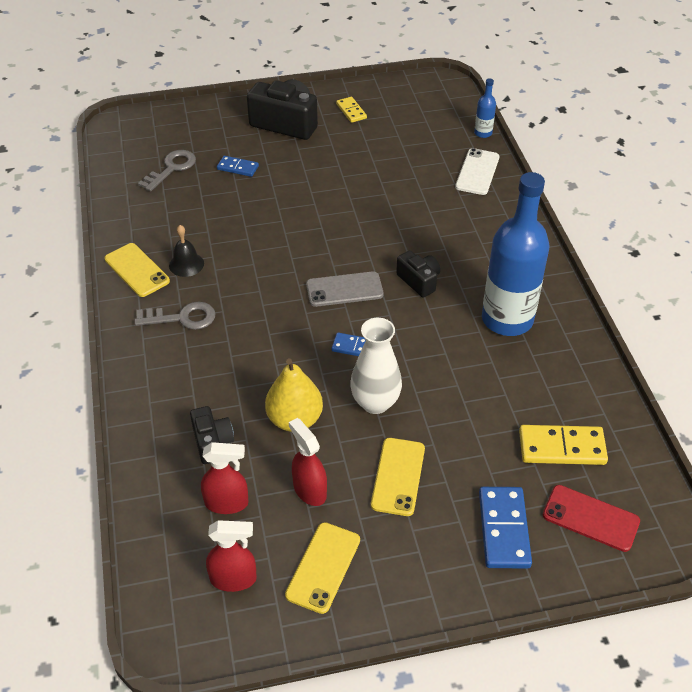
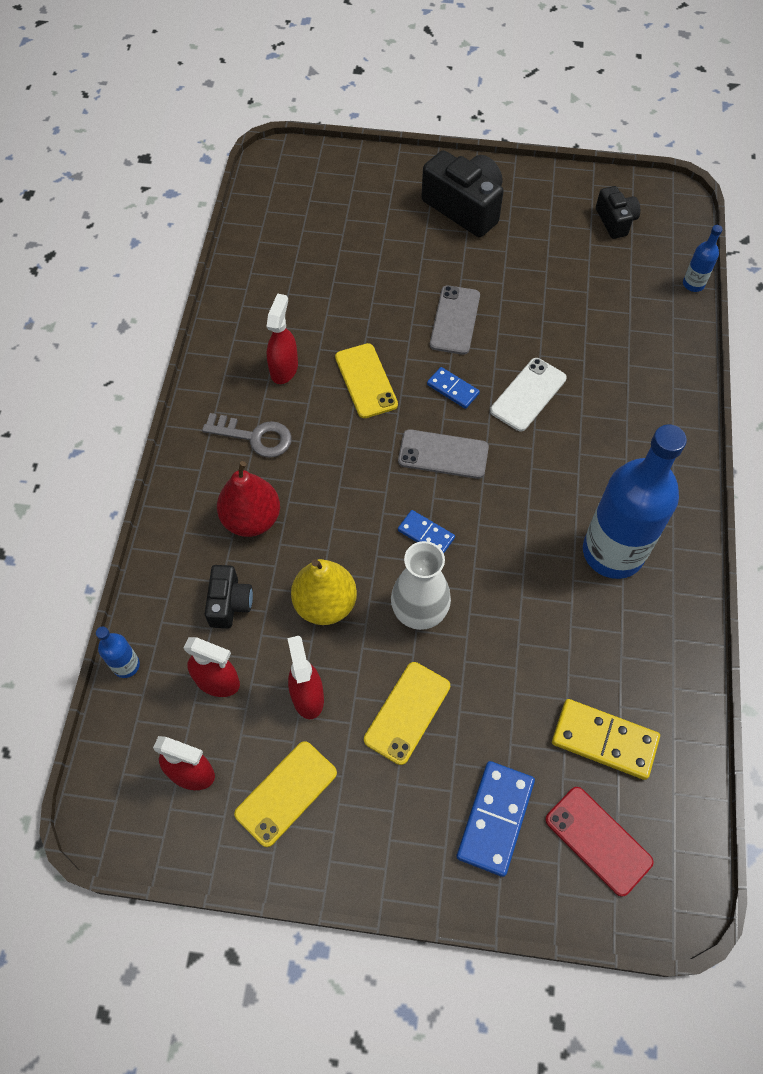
camera: 20 degrees right, 15 degrees up
(136, 270) = (229, 360): yellow phone -> yellow phone (366, 381)
(139, 516) = (126, 665): none -> blue bottle
(171, 168) = (314, 235): grey key -> none
(186, 264) = (284, 368): black bell -> red spray bottle
(205, 376) = (251, 519): none -> red pear
(237, 168) = (387, 255): blue domino -> blue domino (452, 389)
(312, 198) = (455, 320): none -> grey phone
(351, 111) = (547, 210): yellow domino -> none
(419, 281) = (532, 469): black camera -> black camera (615, 221)
(477, 172) = (663, 338): white phone -> white phone (528, 395)

